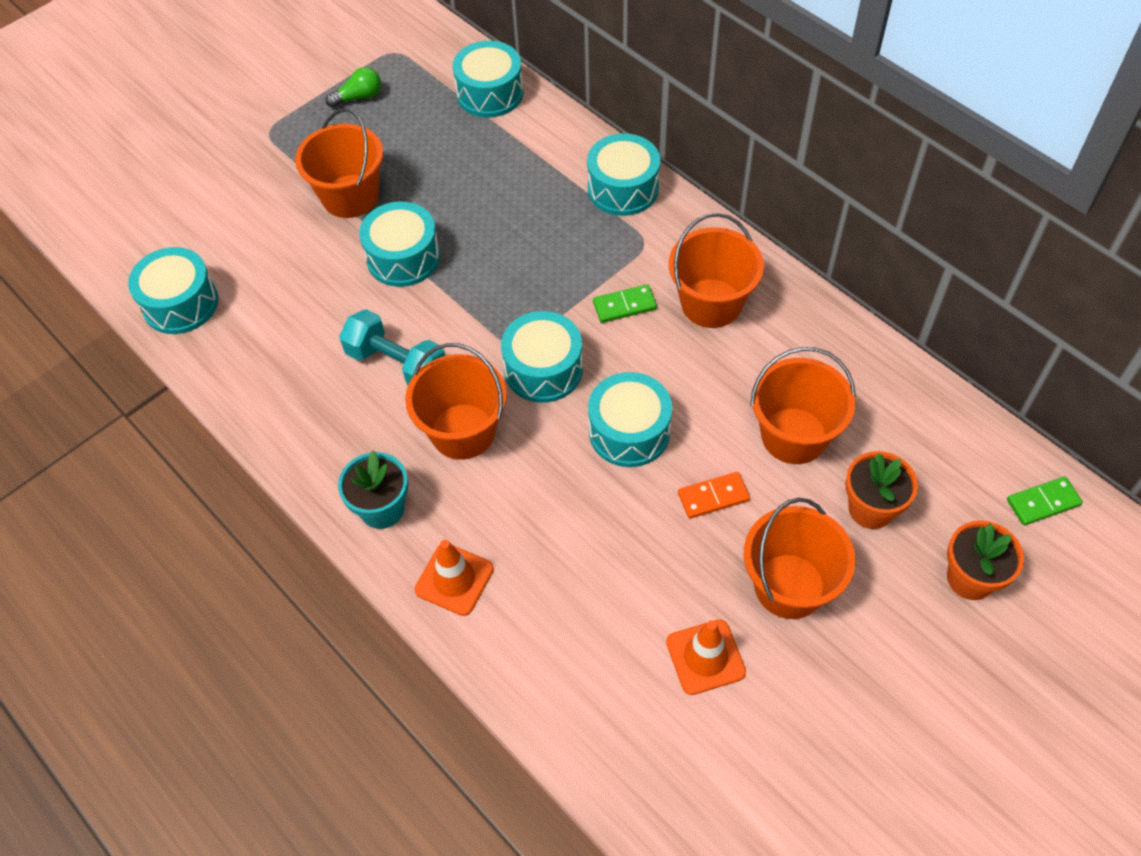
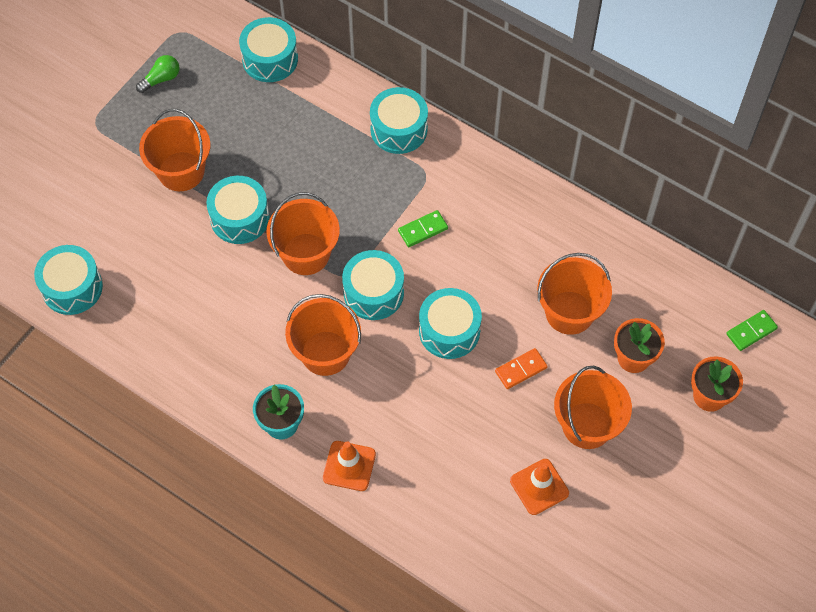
camera: 15 degrees left, 5 degrees up
(397, 364) = (260, 308): turquoise dumbbell -> none
(711, 303) = (488, 217): orange bucket -> orange bucket (306, 254)

